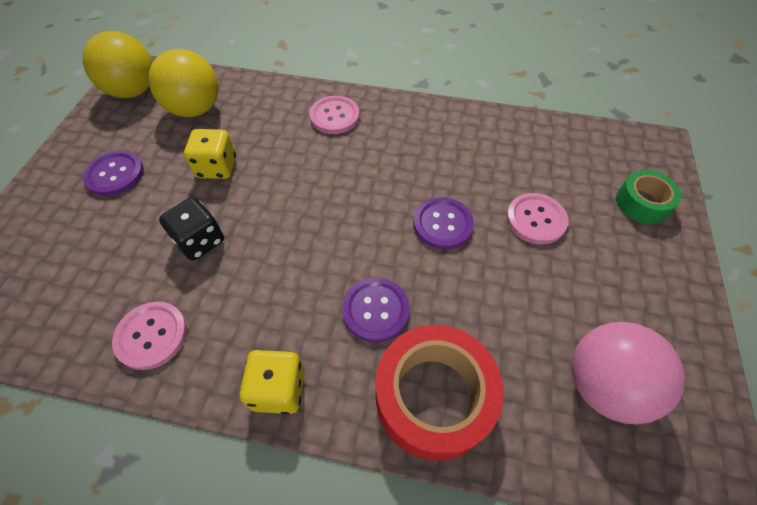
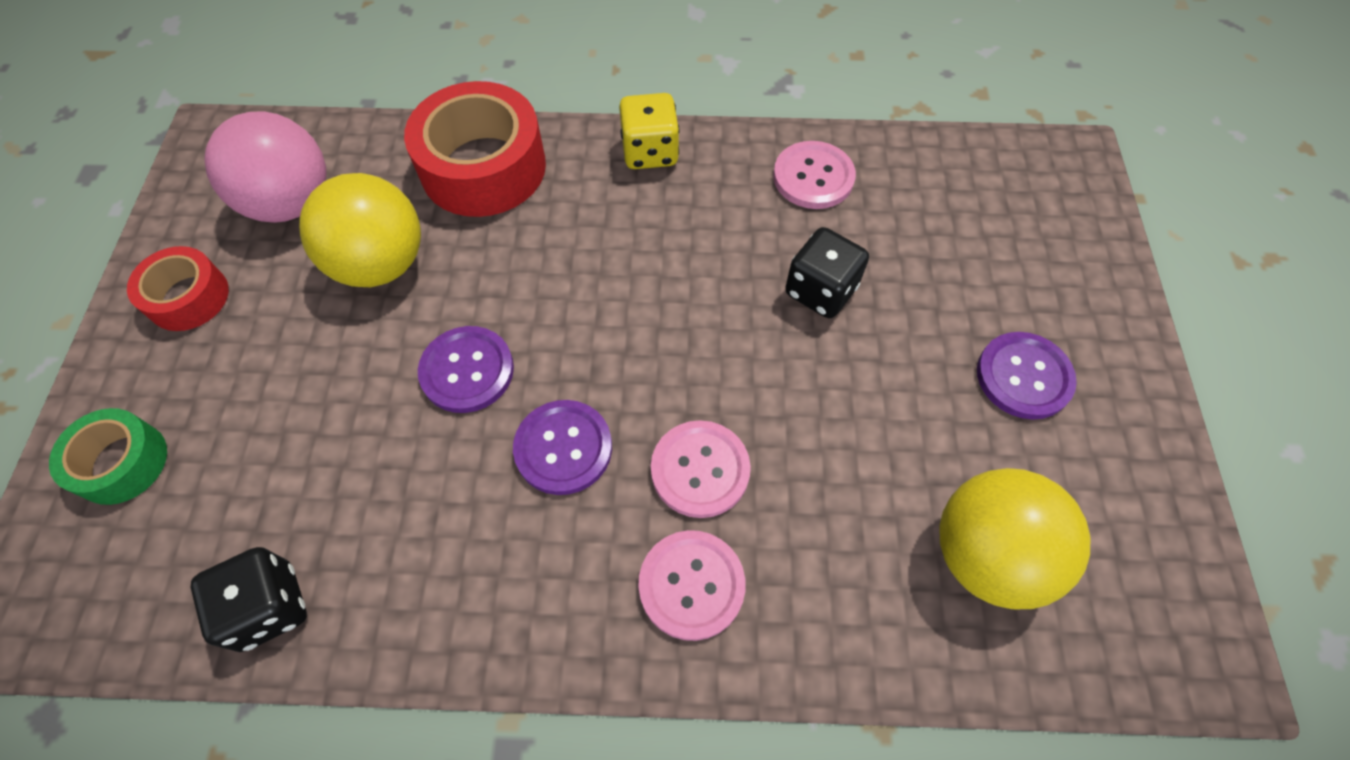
camera: 170 degrees right, 5 degrees up
(134, 91) = (1152, 587): yellow ball -> yellow ball (381, 264)
(217, 167) = (864, 418): yellow dice -> none
(376, 310) = (556, 239): purple button -> purple button (563, 448)
(533, 133) = (269, 607): none -> black dice
(535, 219) = (316, 402): pink button -> pink button (700, 470)
(654, 305) = (188, 297): none -> red tape

